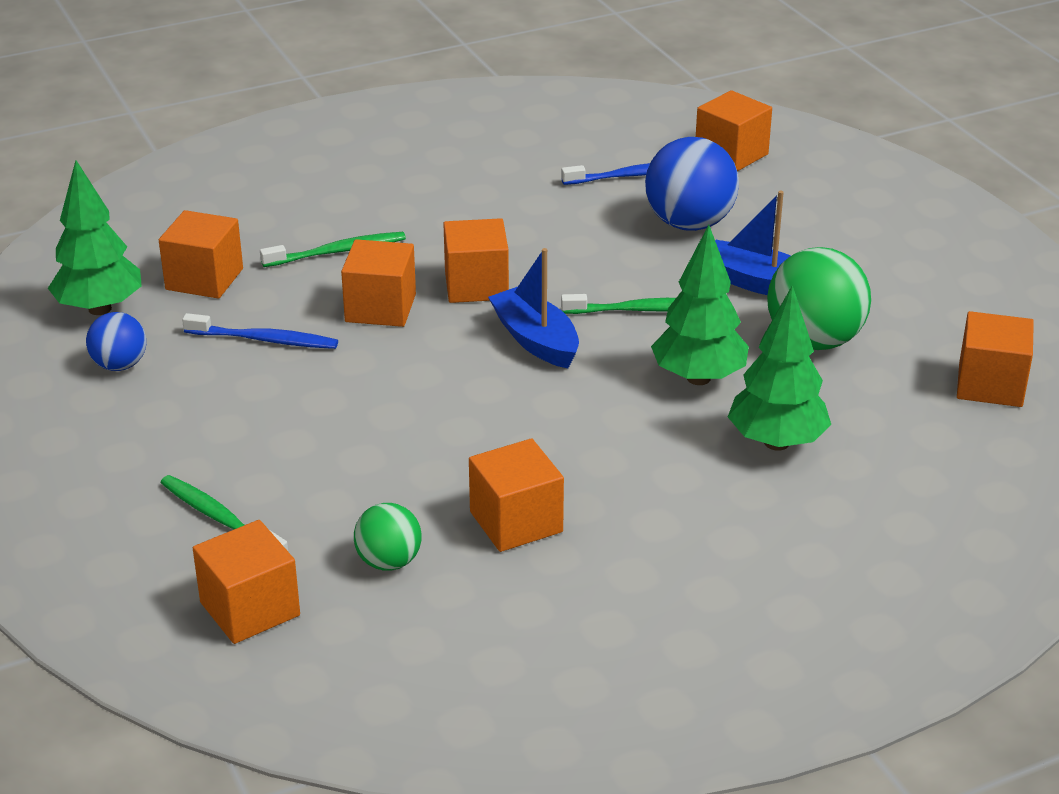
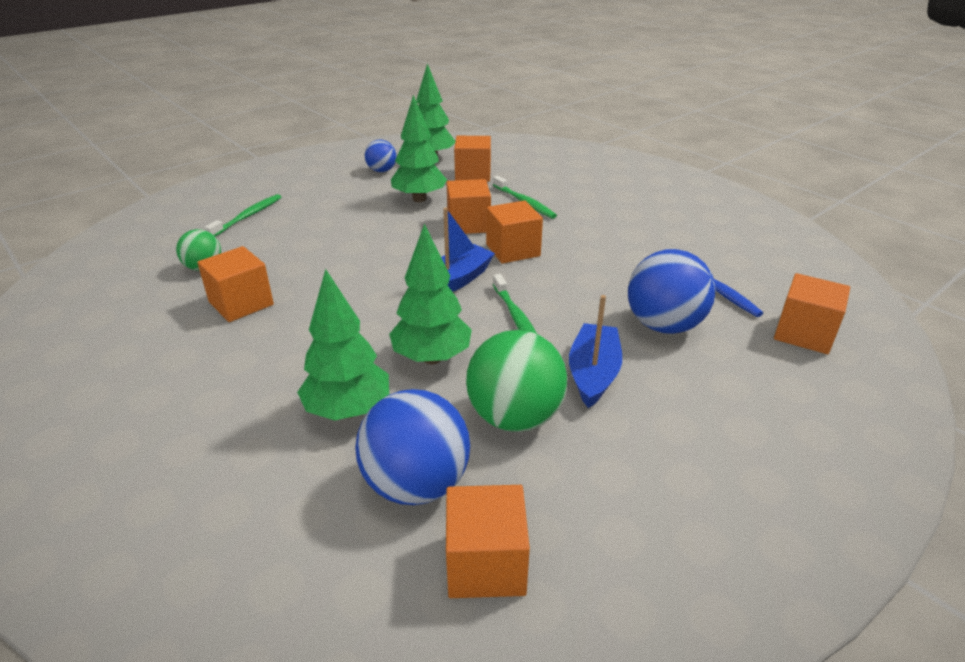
camera: 75 degrees right, 0 degrees up
(250, 609) = (168, 236): orange cube -> none
(265, 340) = (419, 199): blue toothbrush -> green tree
(895, 410) = (416, 484): none -> blue ball

